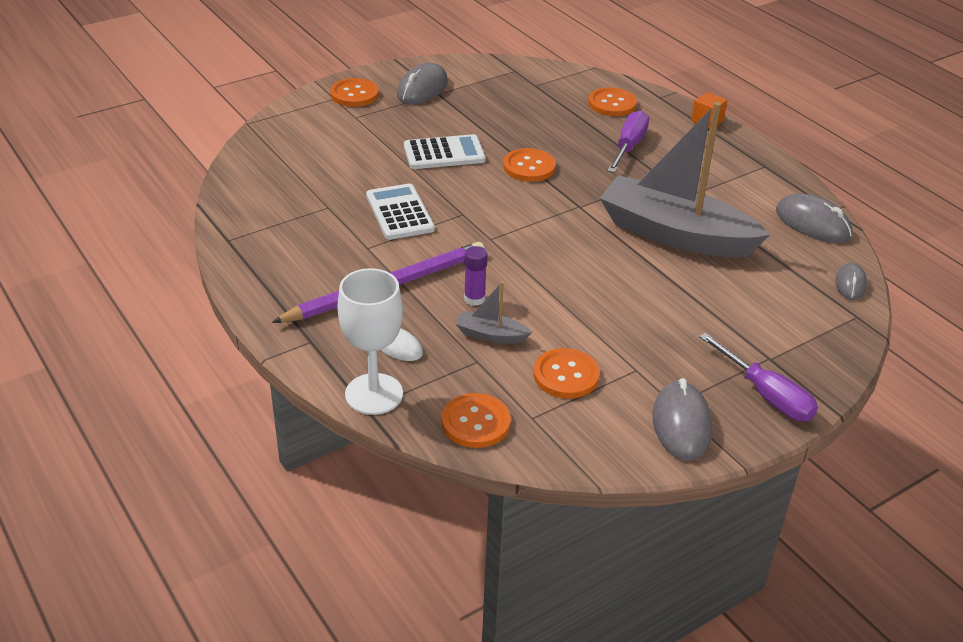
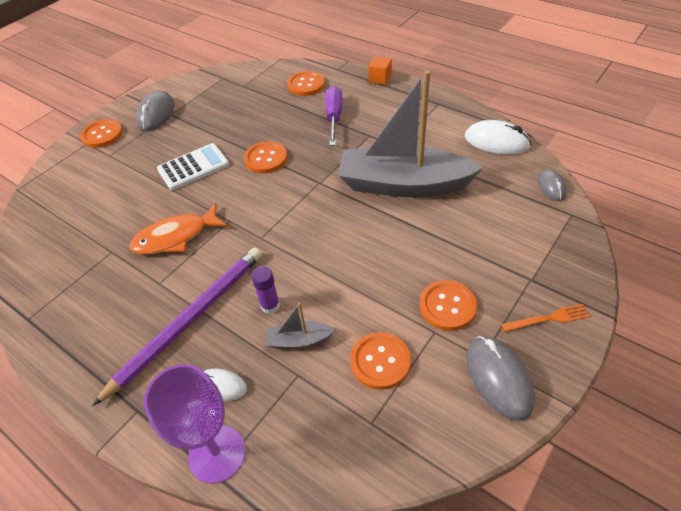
camera: 15 degrees left, 10 degrees up
(374, 394) = (217, 454): white goblet -> purple goblet
(399, 213) = (175, 237): white calculator -> orange fish
(476, 422) = (323, 450): orange button -> orange button (447, 306)
(766, 395) = (548, 319): purple screwdriver -> orange fork
(813, 223) = (496, 142): grey mouse -> white mouse

